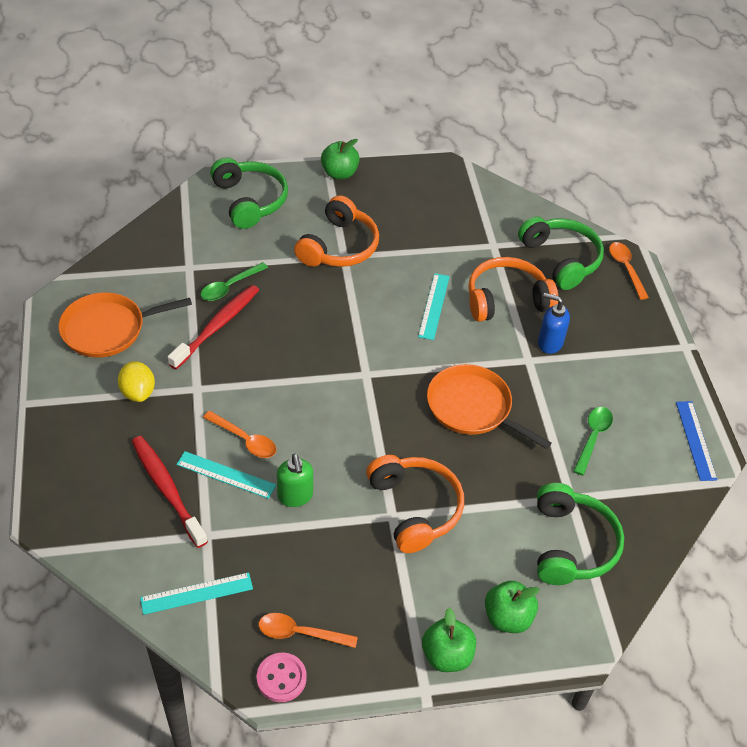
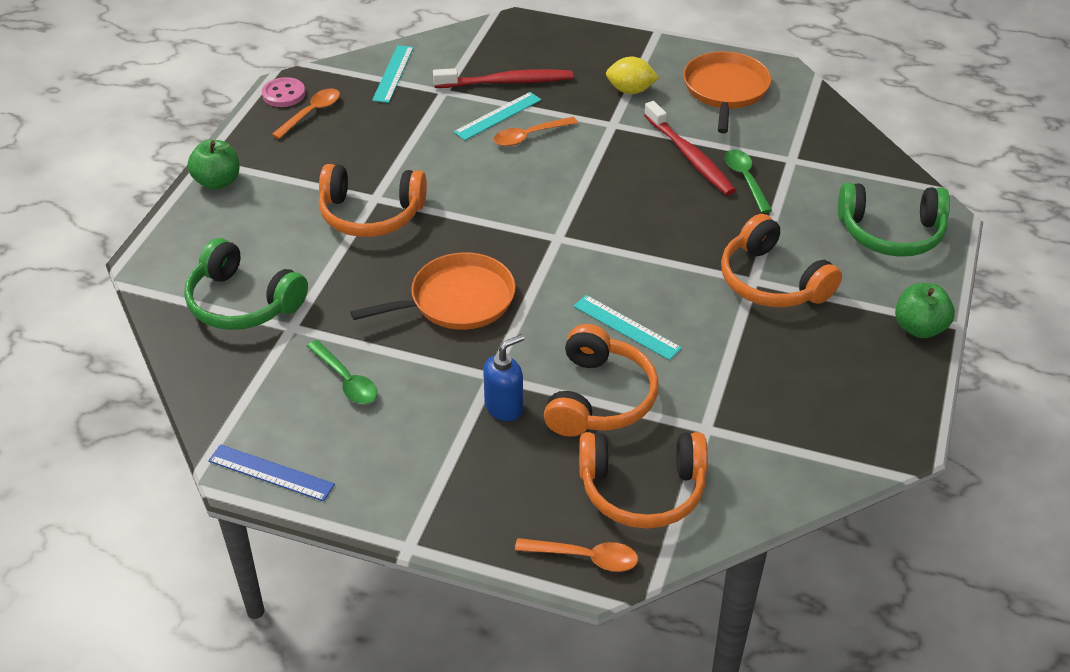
camera: 120 degrees right, 5 degrees down
(295, 496) = (443, 147): green soap dispenser -> none
(507, 618) = (215, 229): green apple -> none
(561, 259) = (642, 489): green headphones -> orange headphones

